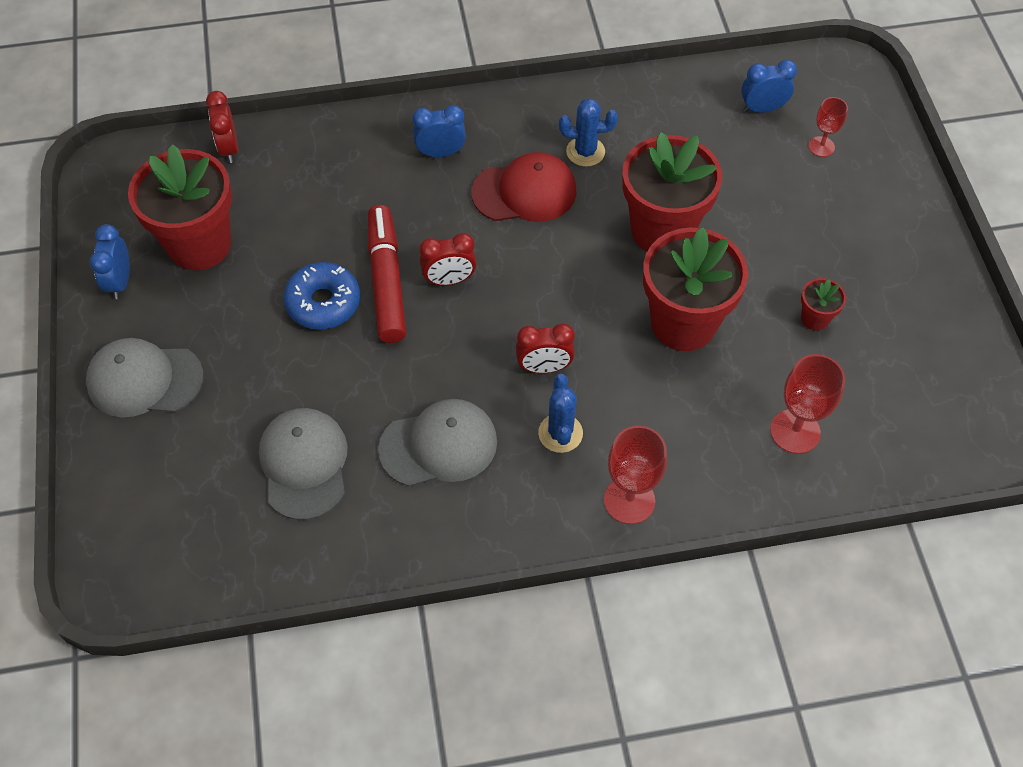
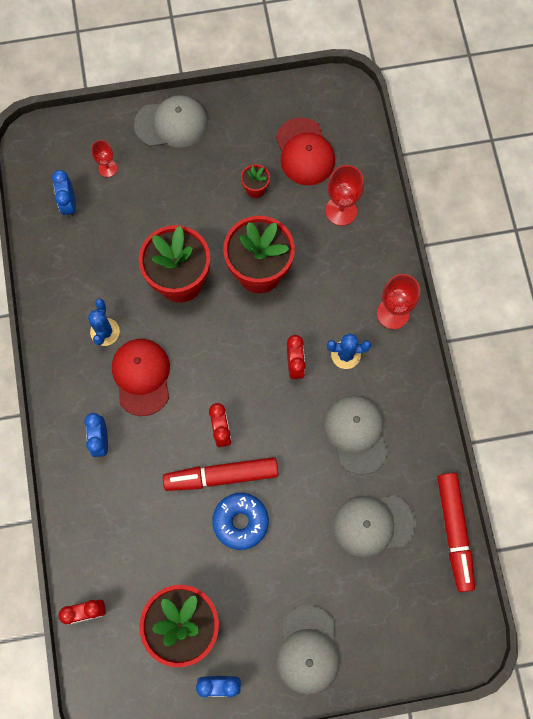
camera: 90 degrees left, 15 degrees up
(283, 575) = (454, 532): none -> red marker
(888, 383) = (304, 152): none -> red cap
(904, 215) = (171, 124): none -> grey cap

